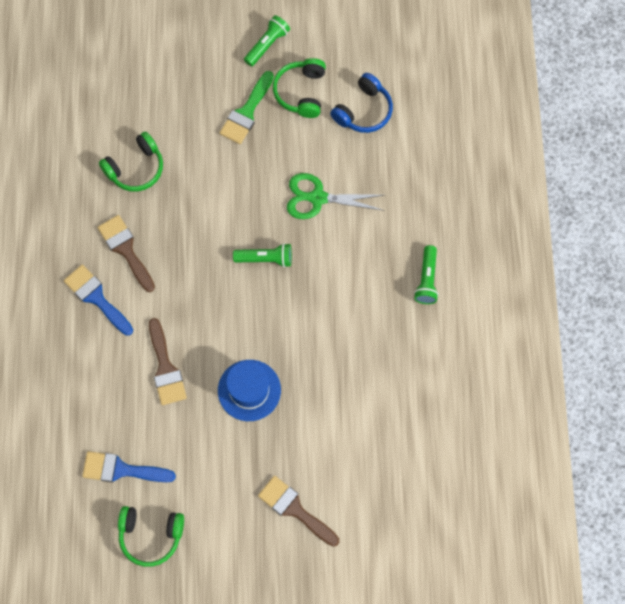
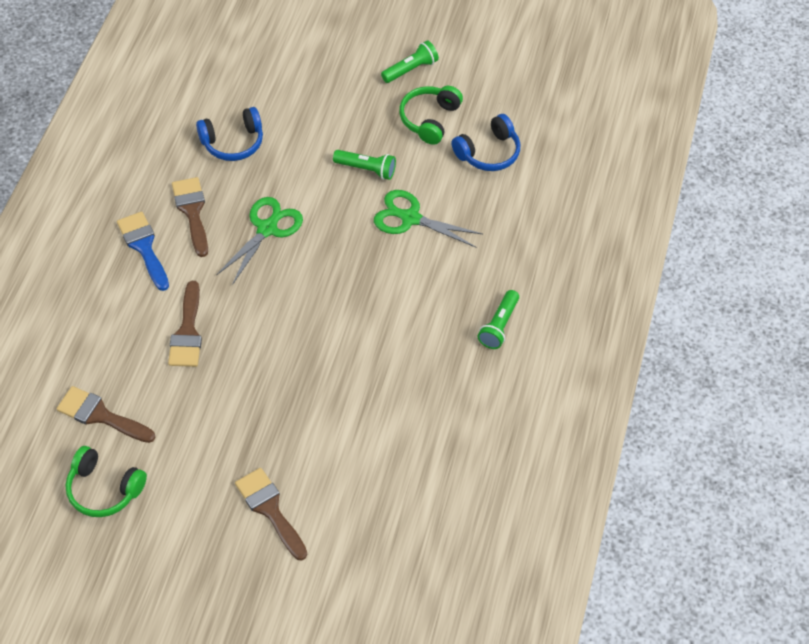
camera: 15 degrees right, 15 degrees down
(121, 469) = (100, 415): blue brush -> brown brush
(136, 168) = (233, 142): green headphones -> blue headphones
(197, 246) = (267, 229): none -> green scissors
(246, 112) = (366, 122): green brush -> none
(249, 390) = (267, 378): blue hat -> none
(265, 259) = (333, 259): green flashlight -> green flashlight (366, 169)

